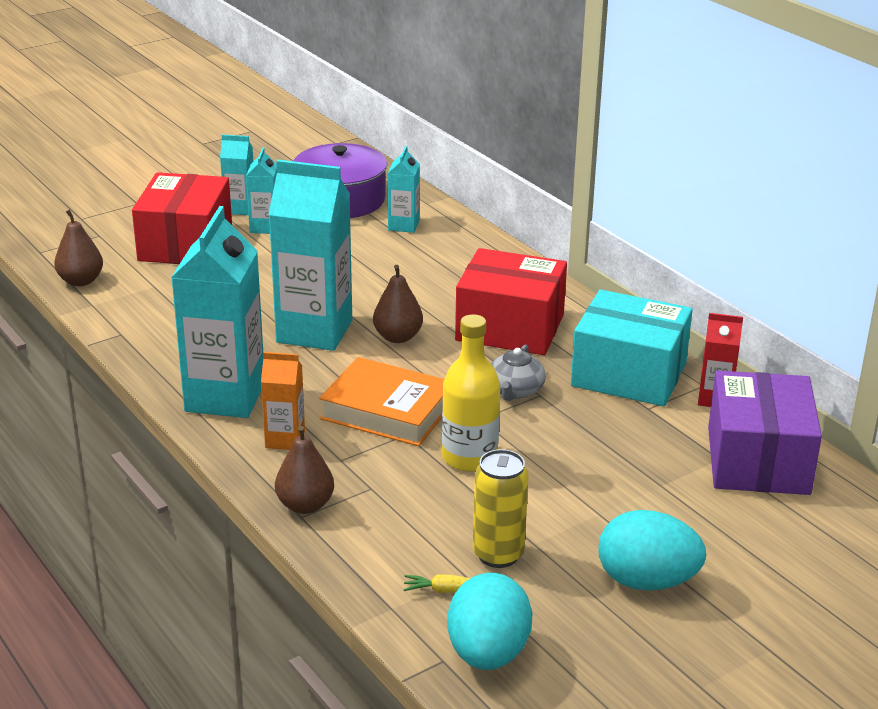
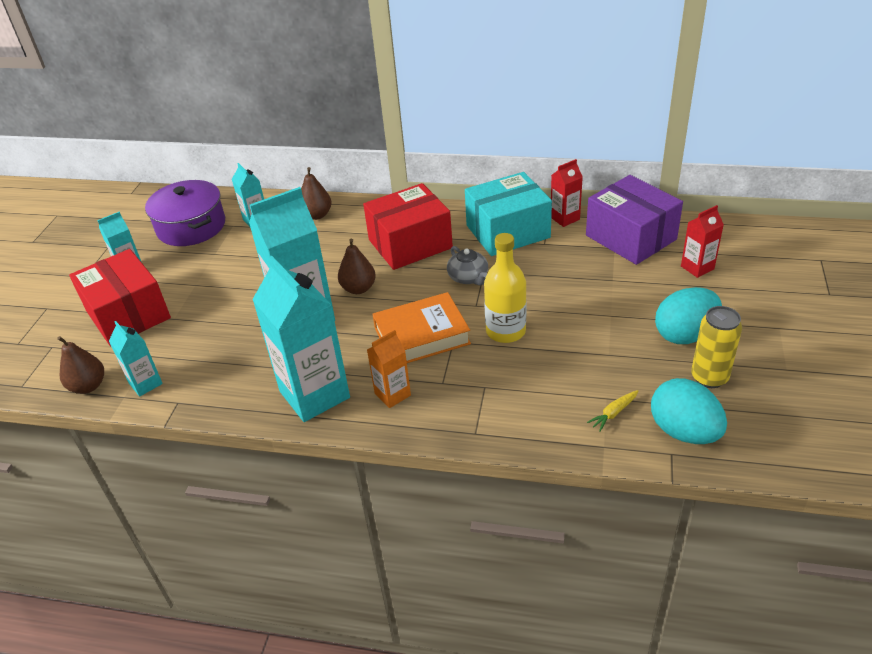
camera: 40 degrees left, 10 degrees up
(265, 227) = (167, 271): turquoise carton -> turquoise carton (145, 383)
(305, 505) = (467, 425): brown pear -> brown pear (317, 215)
(498, 554) = (603, 374): yellow can -> yellow can (709, 377)
(782, 535) = (697, 267): none -> red carton

